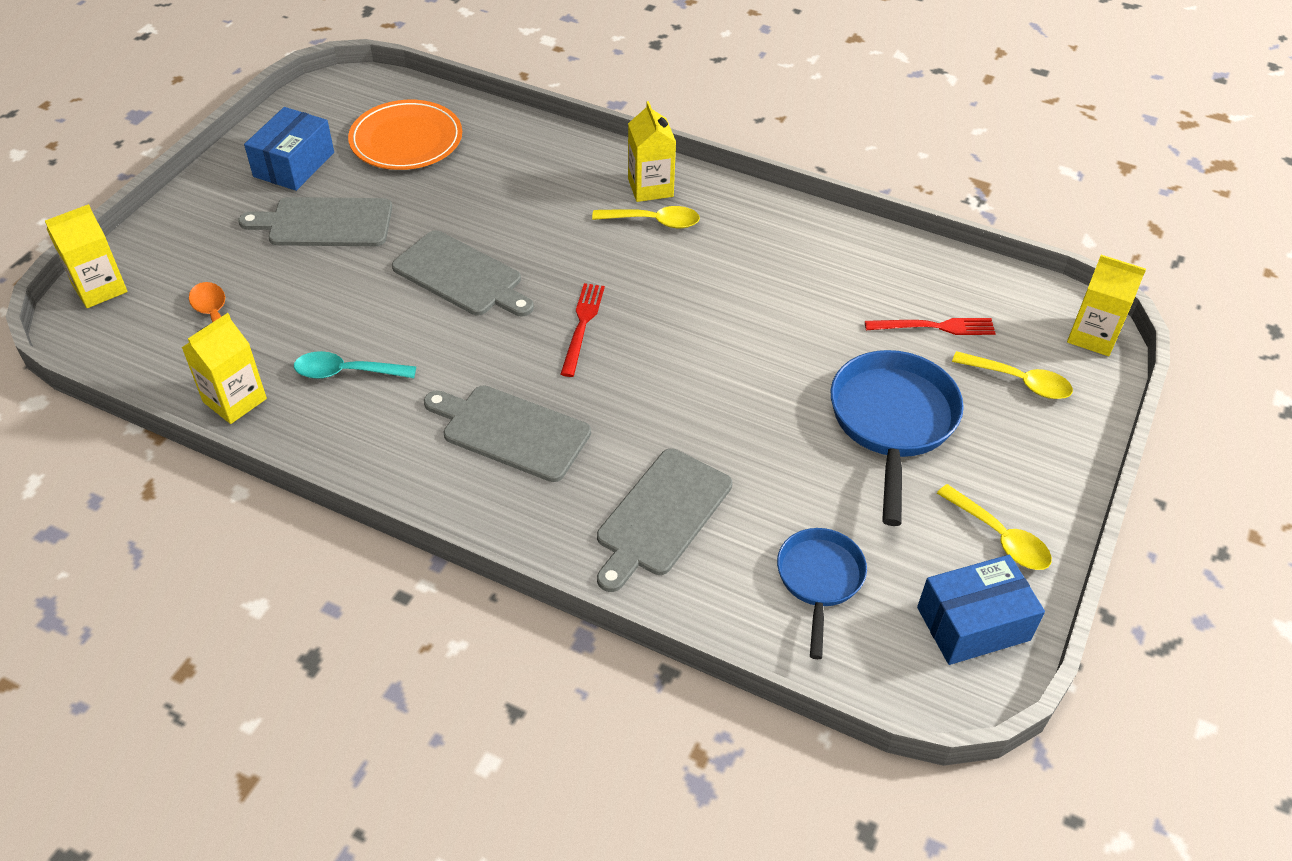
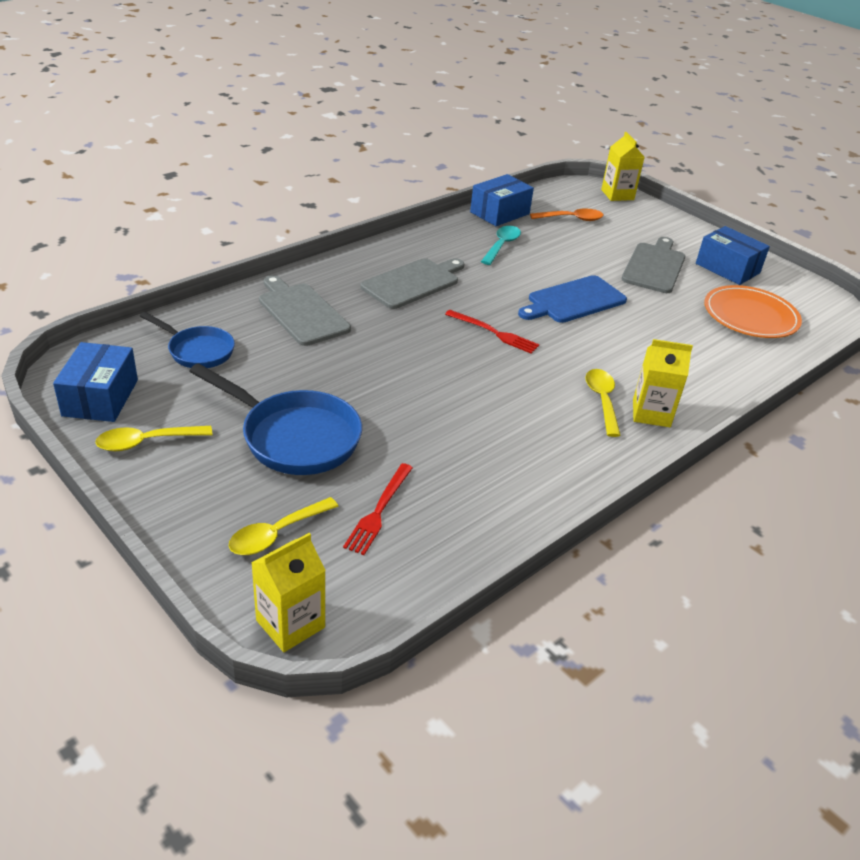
camera: 110 degrees right, 10 degrees down
(234, 400) = (499, 213): yellow carton -> blue box
(461, 276) = (574, 301): grey cutting board -> blue cutting board
(654, 221) = (602, 400): yellow spoon -> yellow spoon turned 150 degrees clockwise

